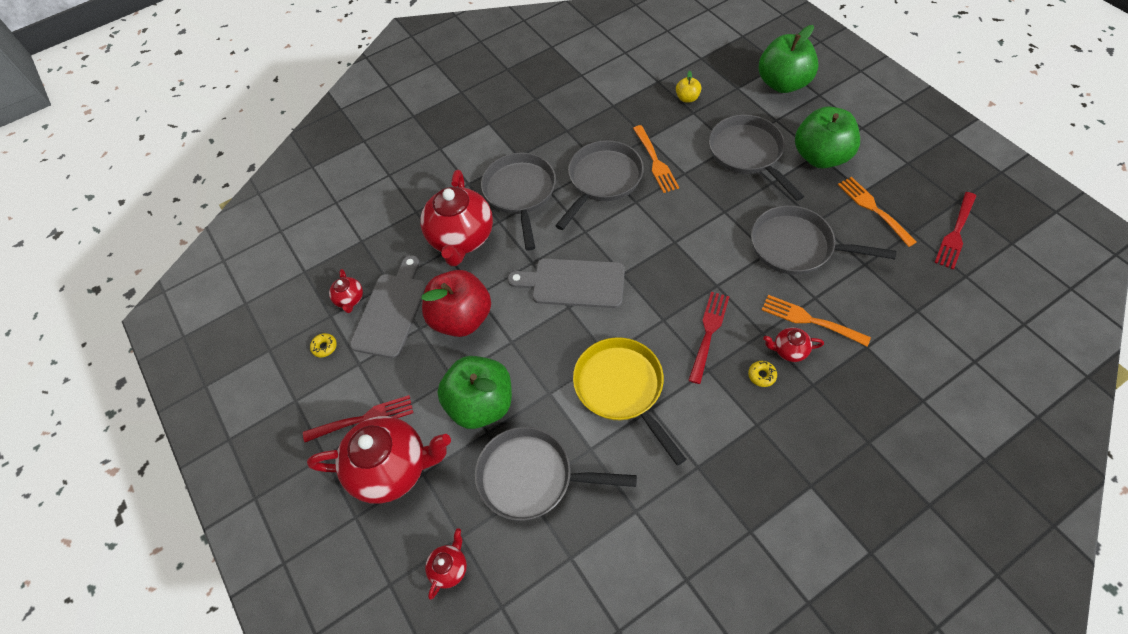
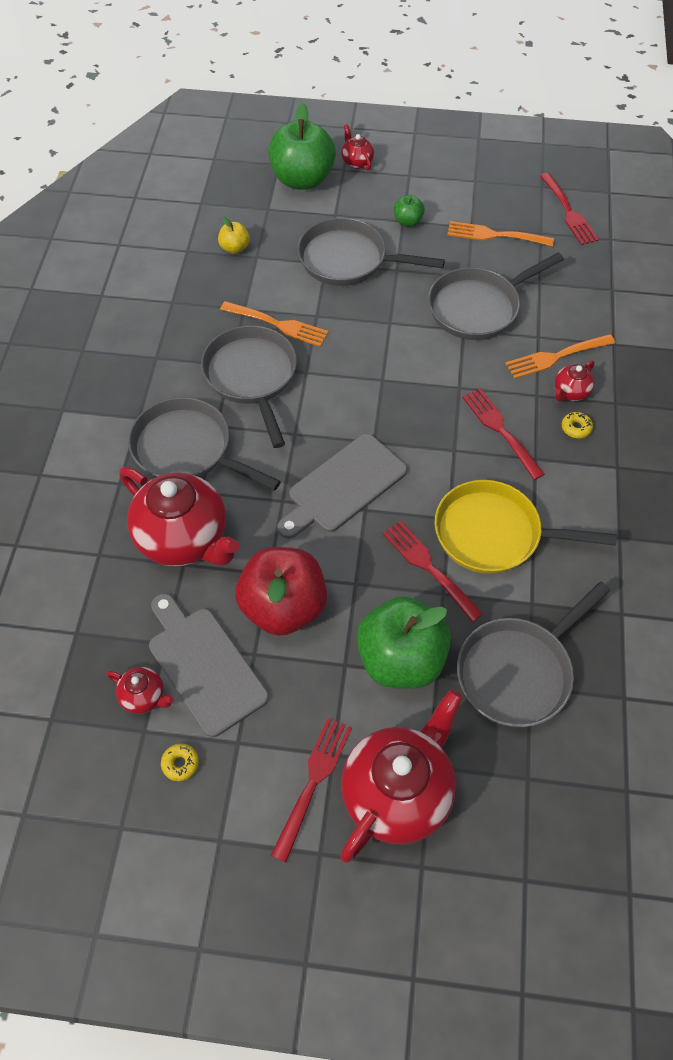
camera: 55 degrees left, 0 degrees up
(449, 568) = (552, 810): red teapot -> red teapot (357, 162)
(560, 371) = (428, 567): none -> red fork
(820, 157) = (408, 221): green apple -> green apple, size x0.45

